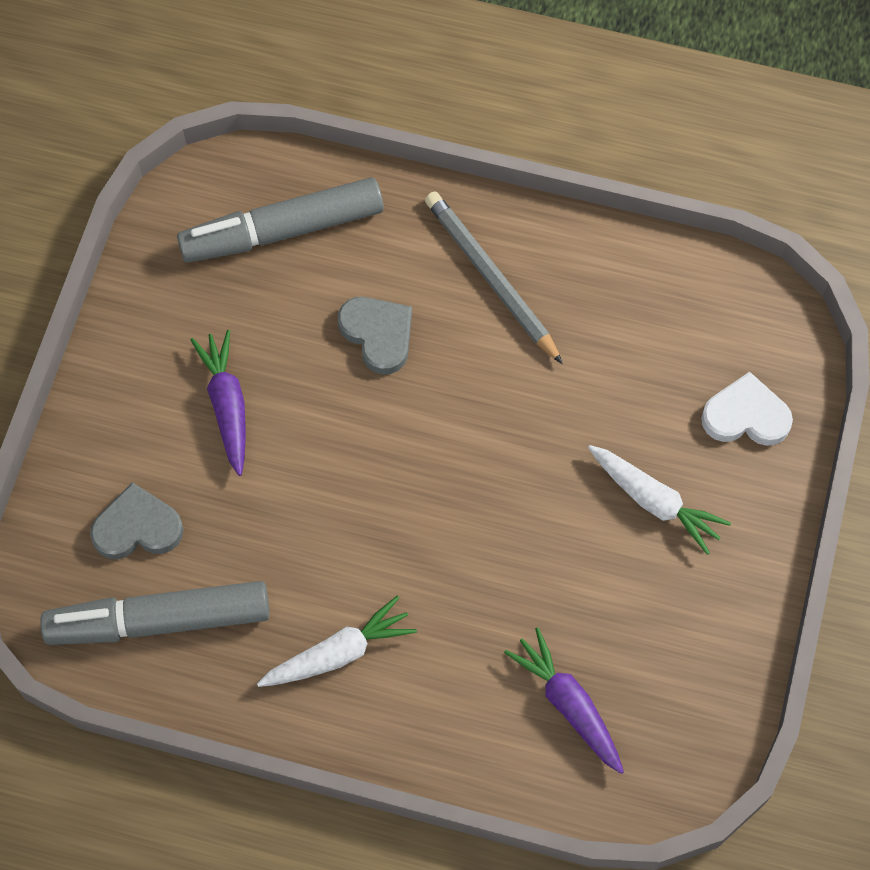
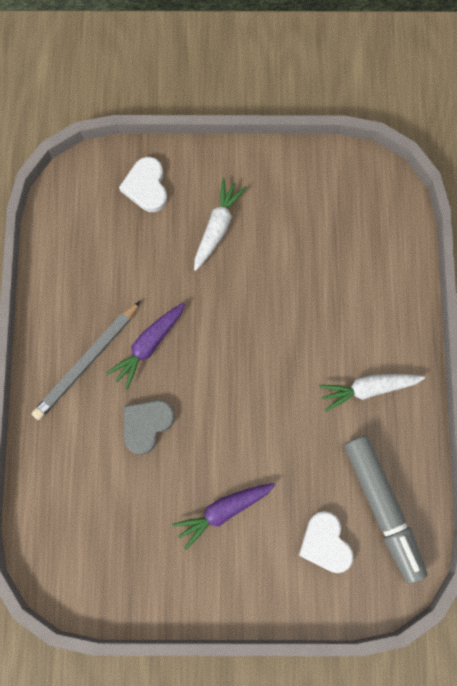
camera: 105 degrees left, 10 degrees up
(137, 527) = (325, 543): grey heart -> white heart
(282, 230) = (82, 513): grey marker -> none
(338, 653) = (368, 389): white carrot -> white carrot turned 60 degrees counterclockwise
(568, 704) = (358, 248): purple carrot -> purple carrot (148, 345)

